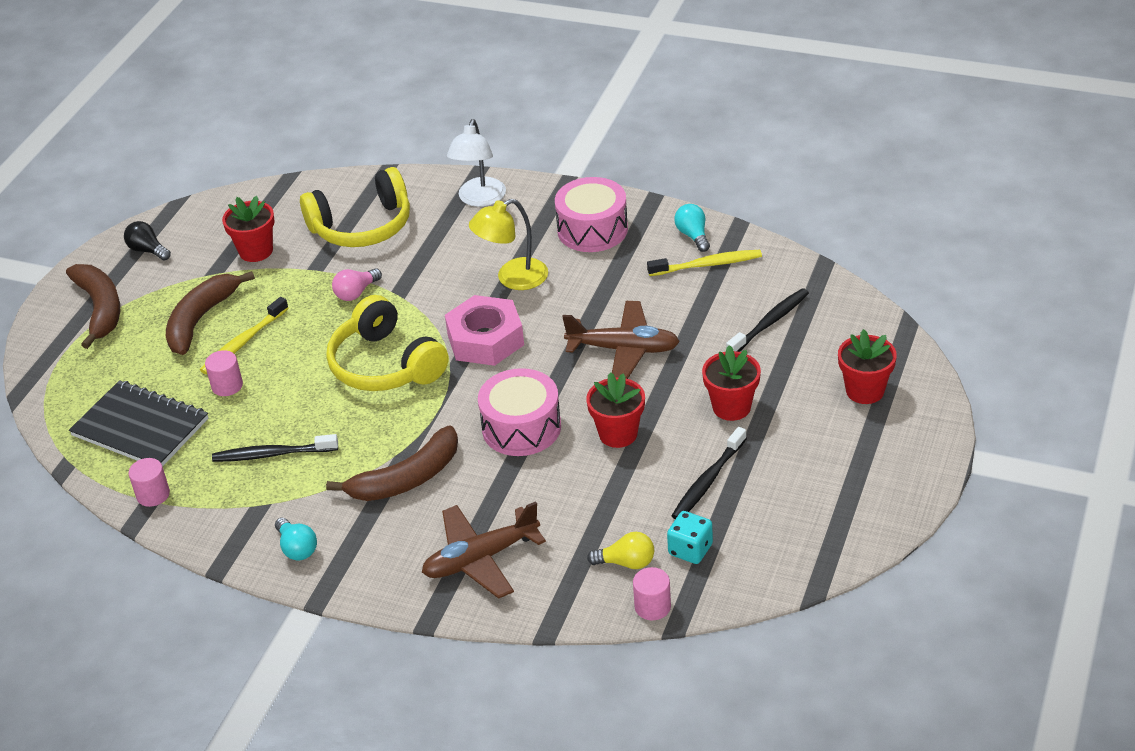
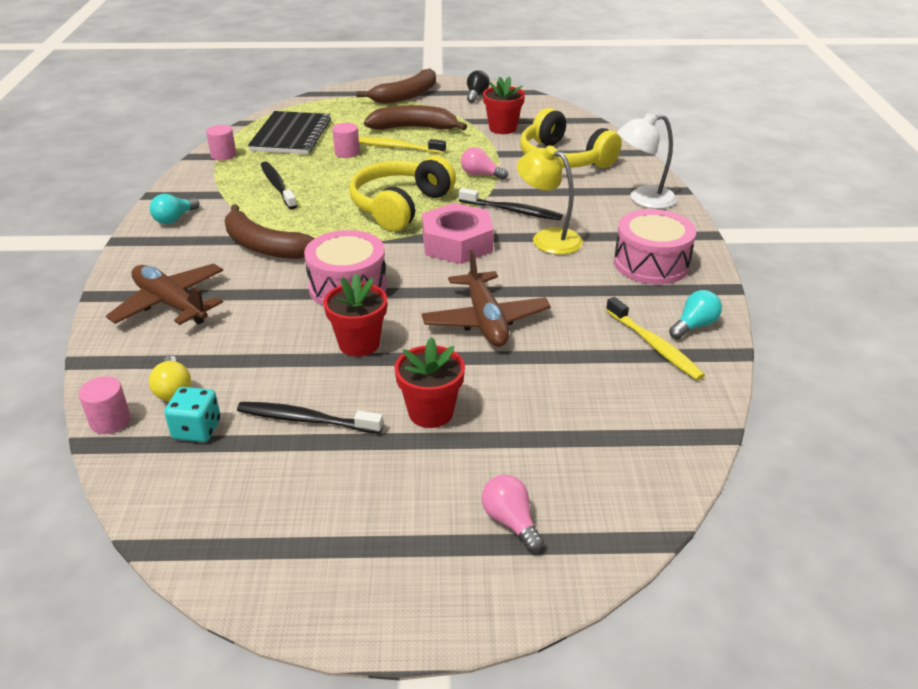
camera: 65 degrees right, 5 degrees down
(770, 322) = (589, 412): black toothbrush -> black toothbrush (512, 211)
(865, 391) = (510, 522): red flower pot -> pink light bulb

